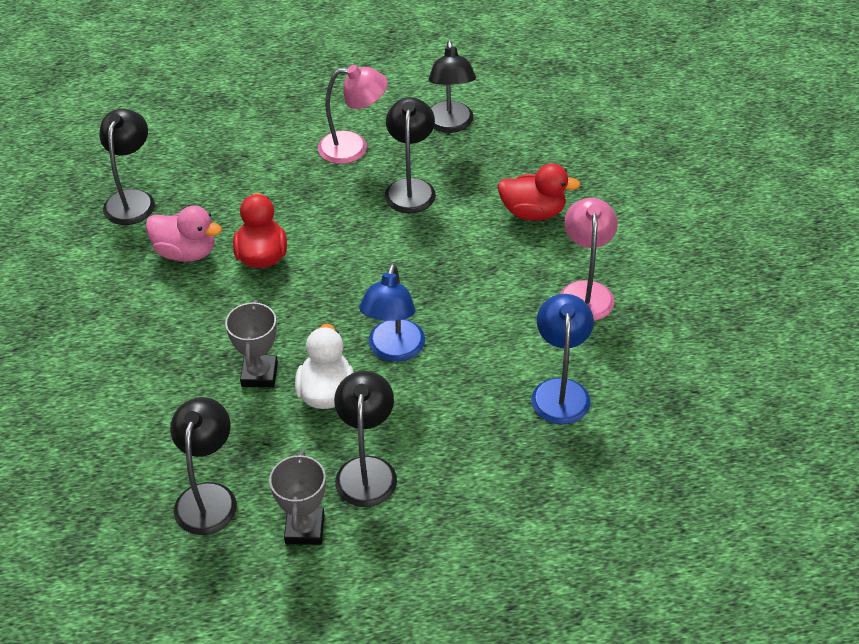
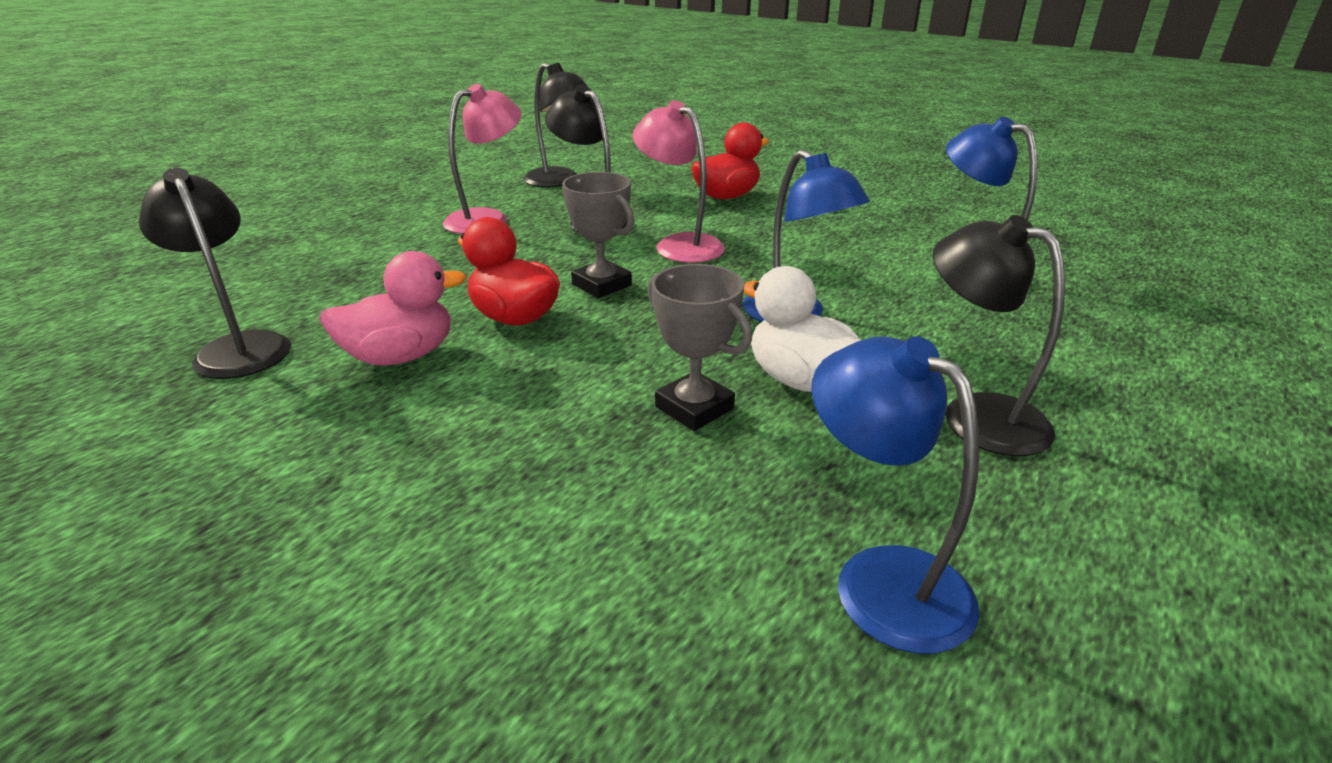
camera: 45 degrees left, 15 degrees down
(208, 497) = (880, 578): black lamp -> blue lamp
(305, 529) = (1050, 518): grey trophy -> grey trophy (602, 285)
(585, 292) = (859, 215): pink lamp -> pink lamp (679, 245)

